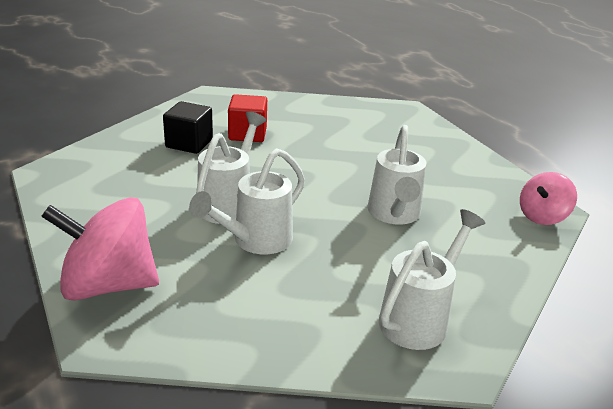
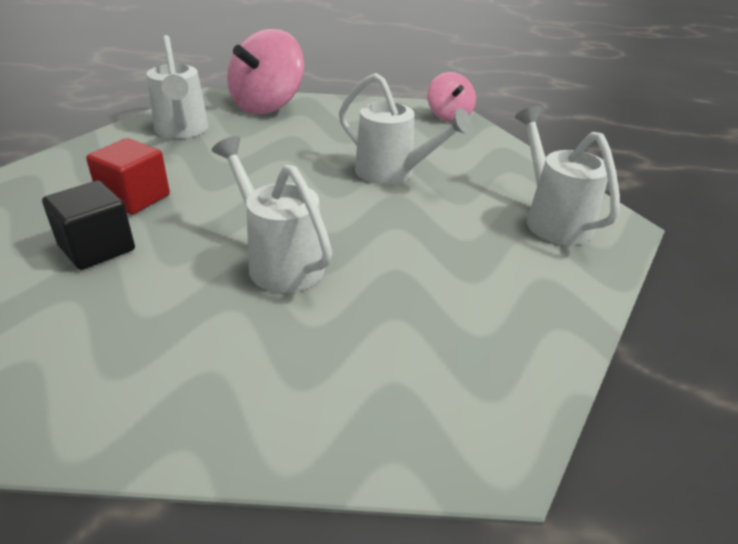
camera: 60 degrees left, 5 degrees up
(108, 285) = (381, 420): pink spinning top -> pink spinning top (267, 105)
(256, 241) = (373, 267): white watering can -> white watering can (182, 131)

